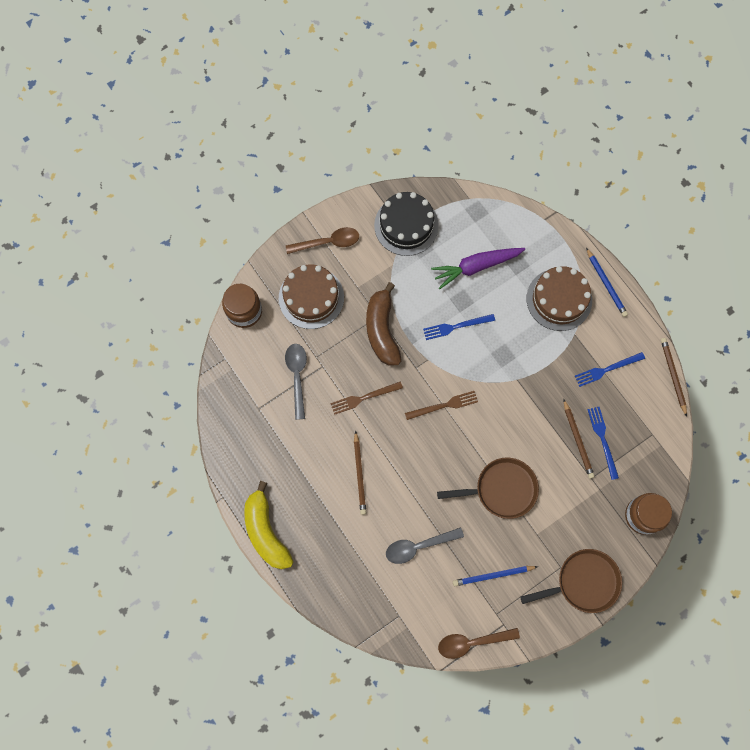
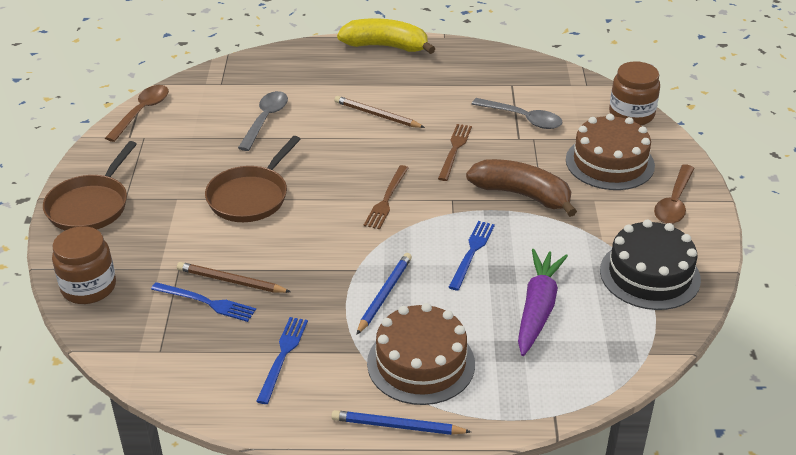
camera: 125 degrees right, 35 degrees down
(493, 575) = (179, 151): blue pencil -> blue pencil (384, 295)
(673, 376) = (203, 418): brown pencil -> none

